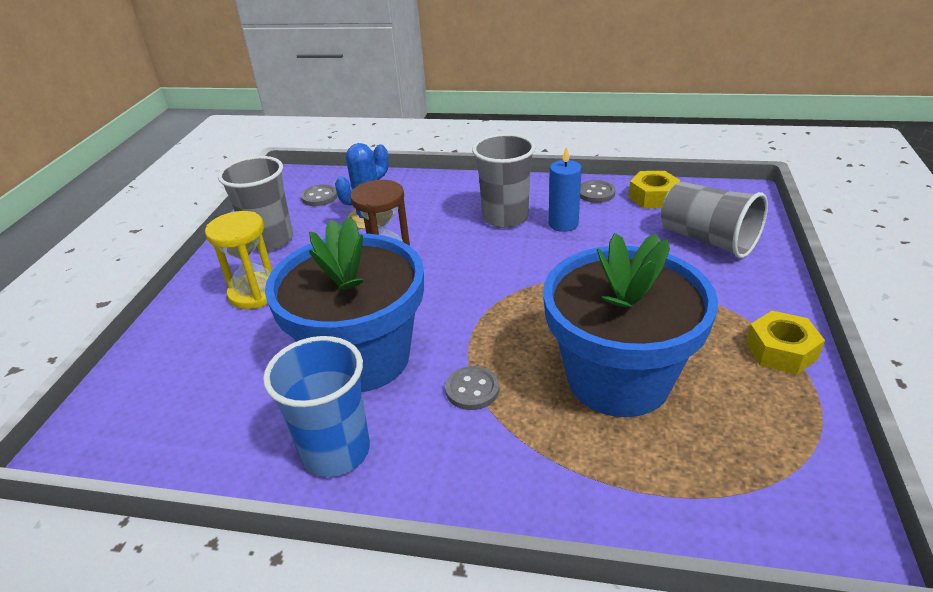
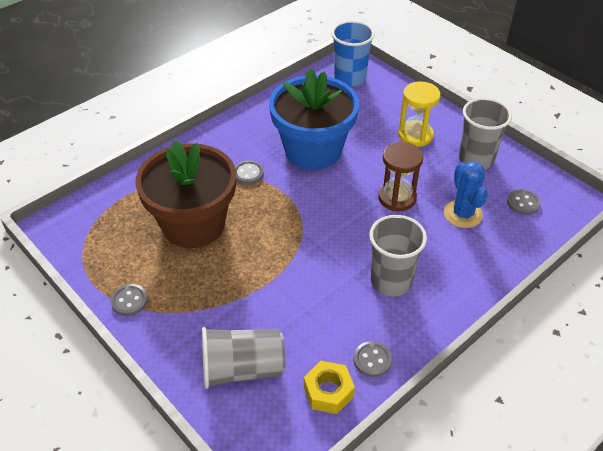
camera: 125 degrees right, 10 degrees up
(336, 451) = (263, 120): blue cup -> blue cup (350, 78)
(563, 224) = (349, 306): blue candle -> none
(618, 379) = (193, 224): blue flower pot -> brown flower pot
(781, 351) = (129, 301): yellow nut -> grey button

